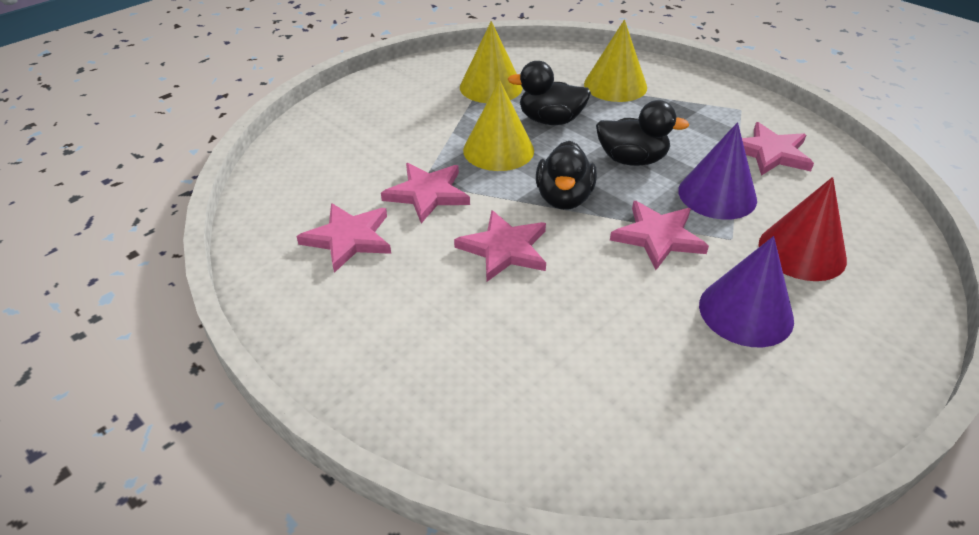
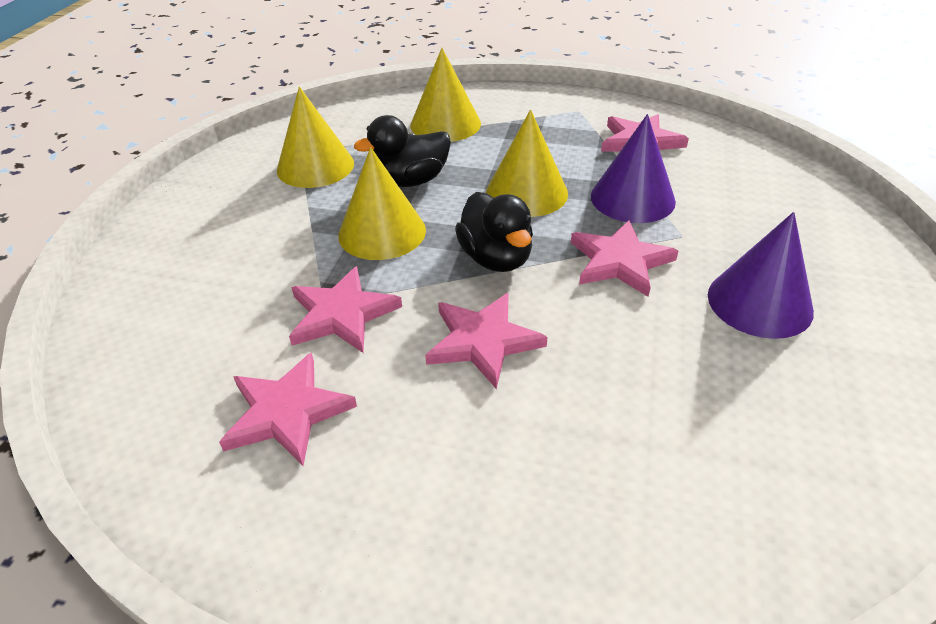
camera: 30 degrees left, 0 degrees up
(632, 160) = (526, 193): black duck -> yellow cone
(802, 251) = (748, 223): red cone -> none

